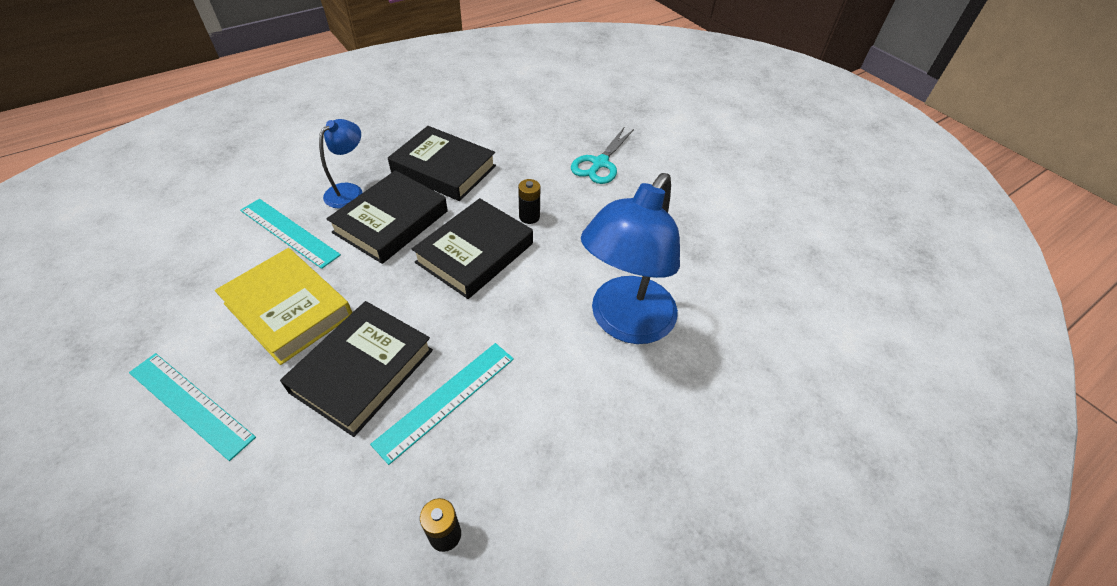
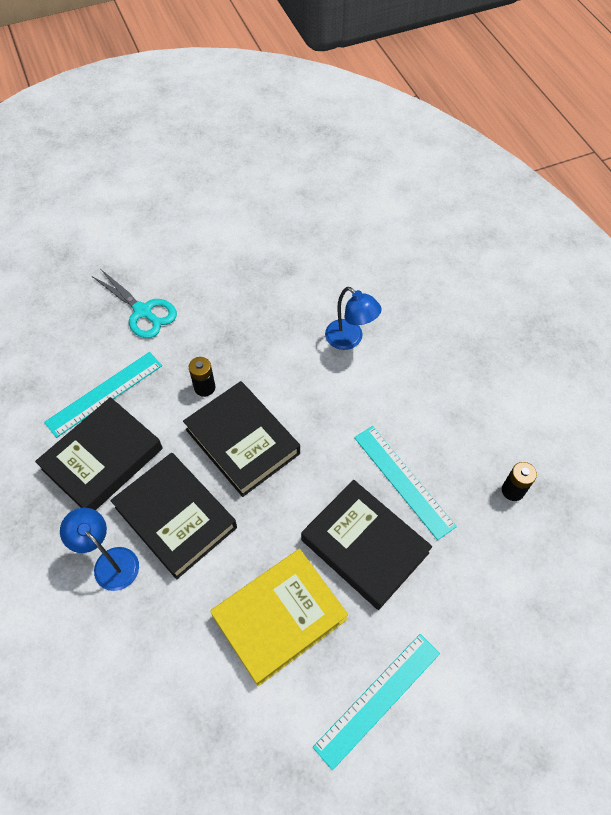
camera: 75 degrees left, 10 degrees up
(289, 232) = (163, 626): turquoise ruler -> turquoise ruler (104, 393)
(625, 323) = (350, 339): blue lamp -> blue lamp, size x0.51

